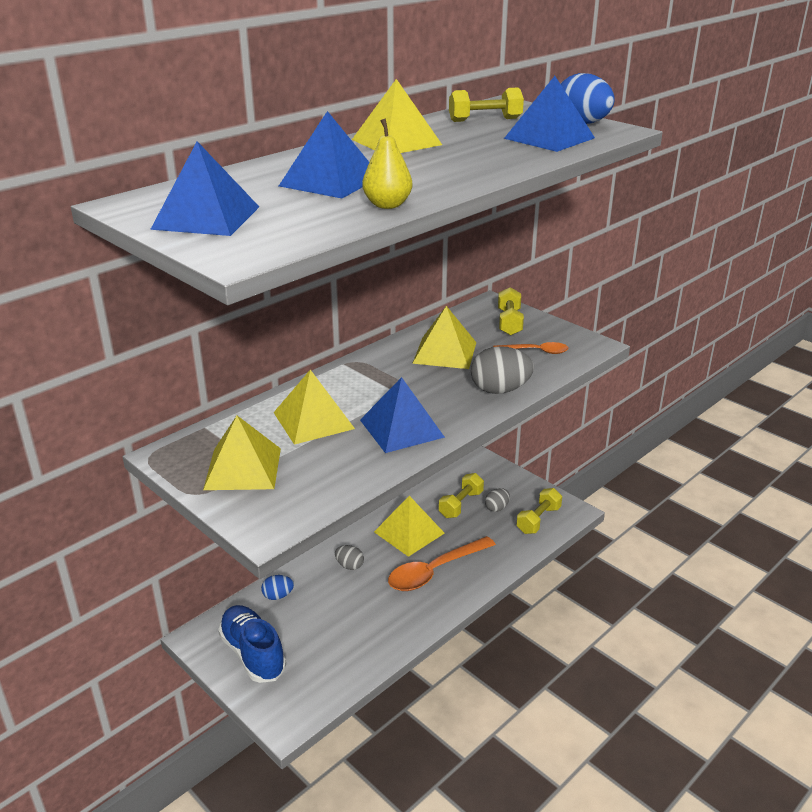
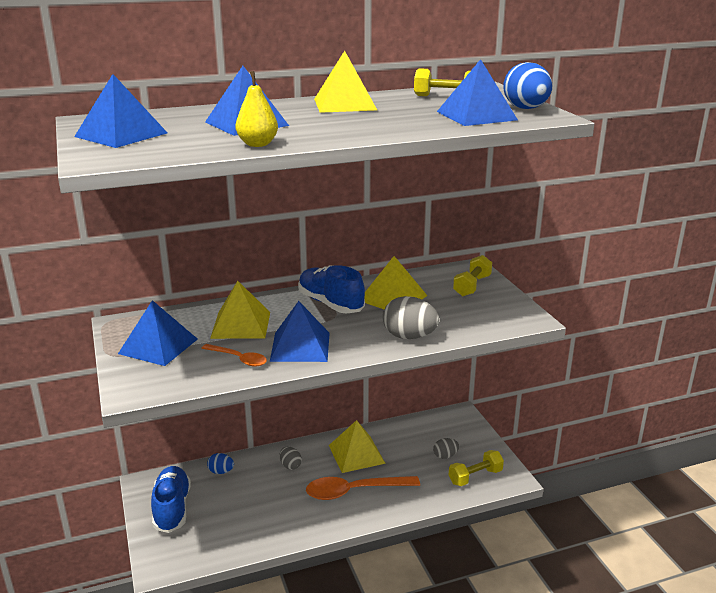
camera: 25 degrees right, 5 degrees down
(243, 468) = (158, 346): yellow pyramid -> blue pyramid
(387, 373) = (330, 304): none -> blue shoe
(461, 504) = (416, 444): yellow dumbbell -> none
(535, 351) = (472, 313): orange spoon -> orange spoon (238, 359)

